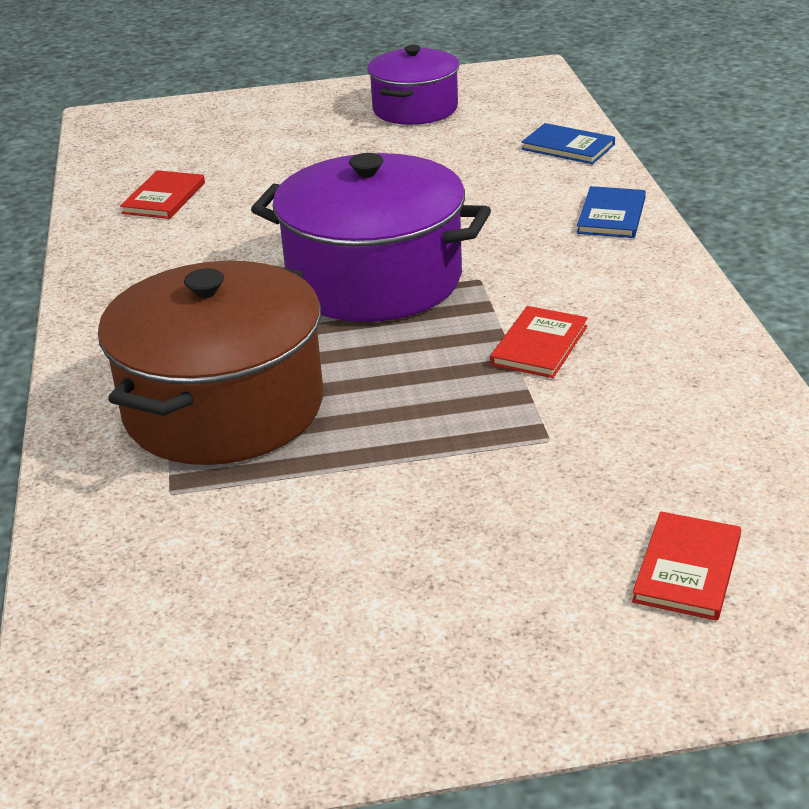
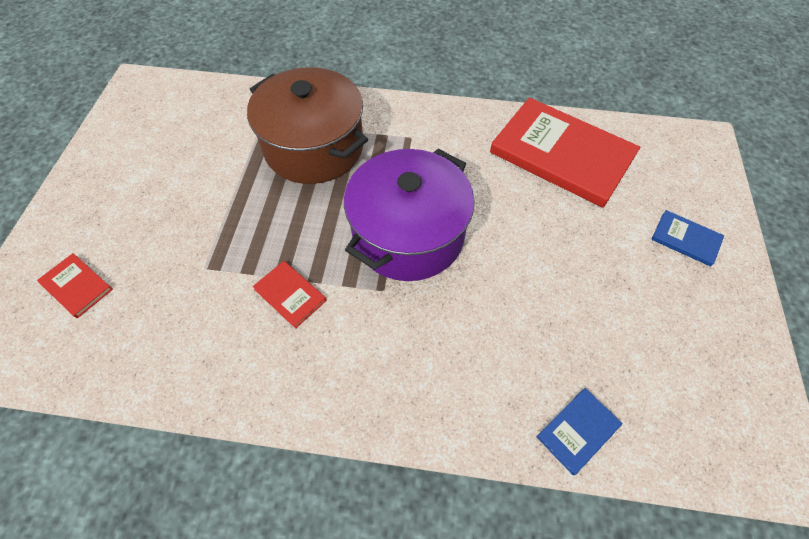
camera: 105 degrees right, 25 degrees up
(164, 198) = (561, 154): red book -> red book, size x2.31
(415, 109) = (691, 335): purple pot -> none
(611, 216) = (436, 410): blue book -> blue book (685, 239)

